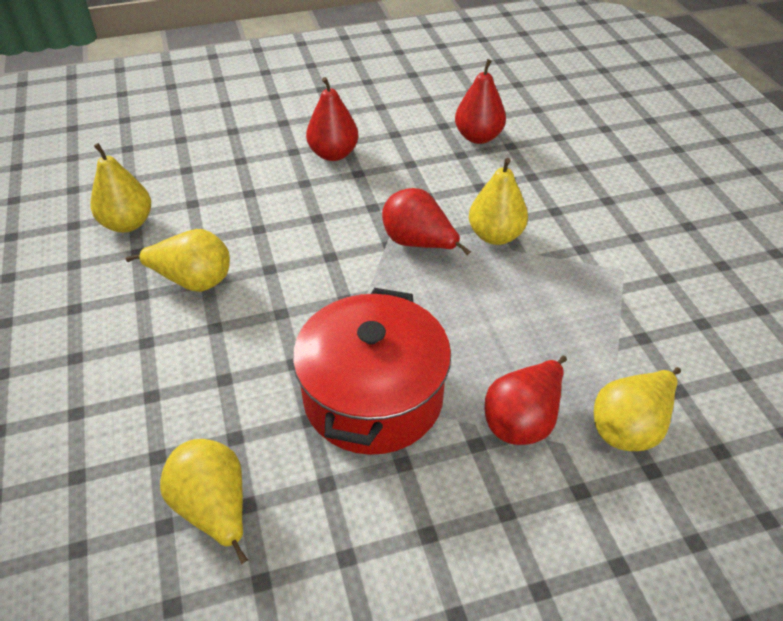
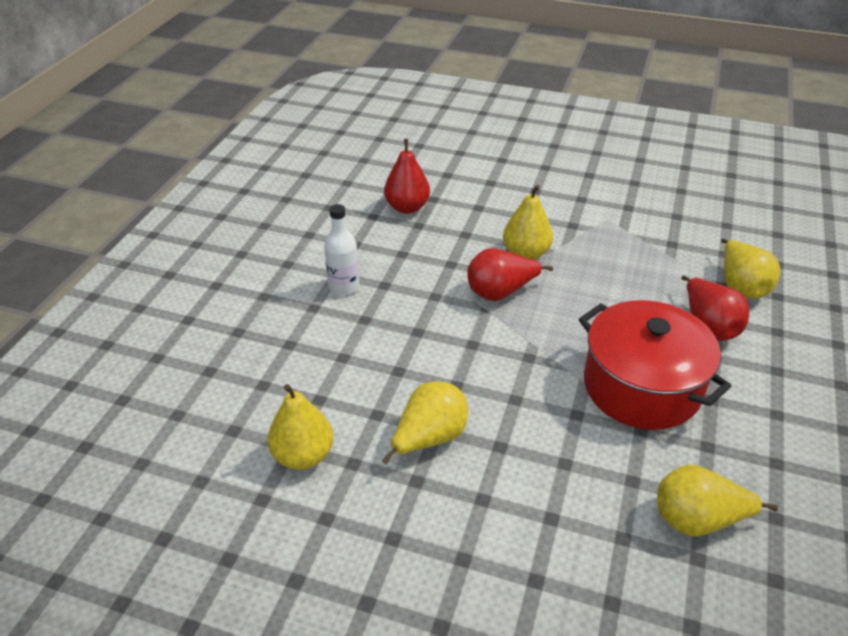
camera: 55 degrees left, 5 degrees down
(333, 154) = (344, 287): red pear -> white bottle

